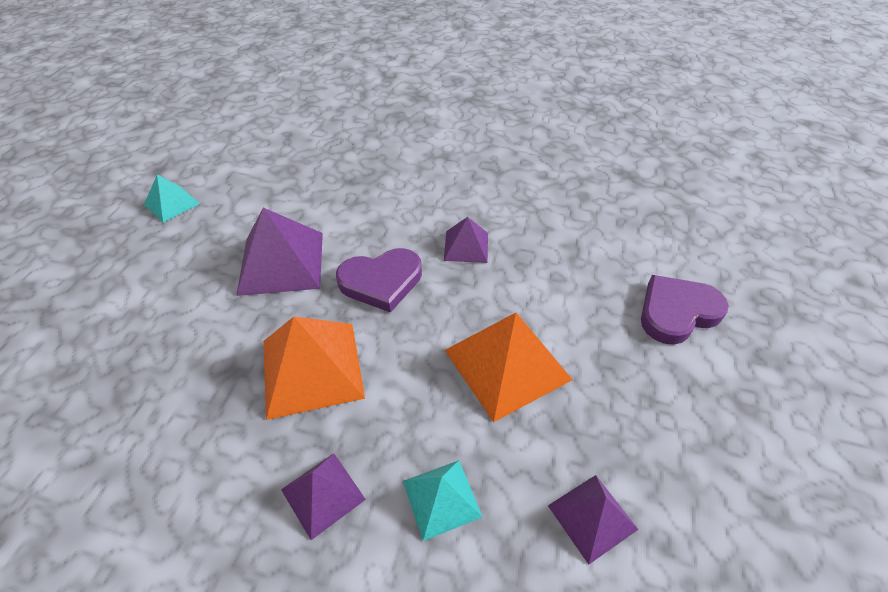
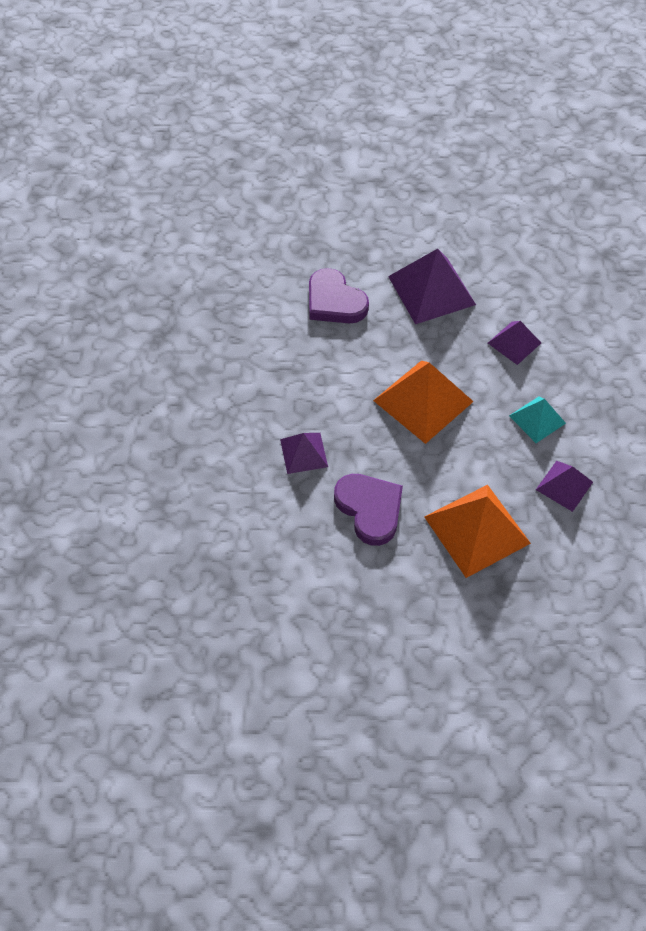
camera: 105 degrees left, 10 degrees up
(172, 204) = (321, 770): turquoise pyramid -> none
(281, 263) = (374, 604): purple pyramid -> purple pyramid (431, 290)

